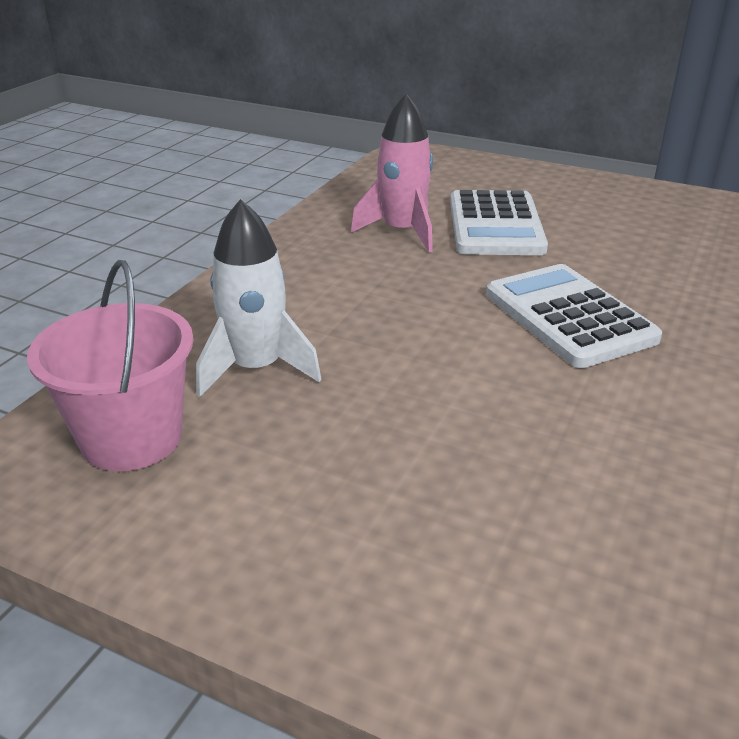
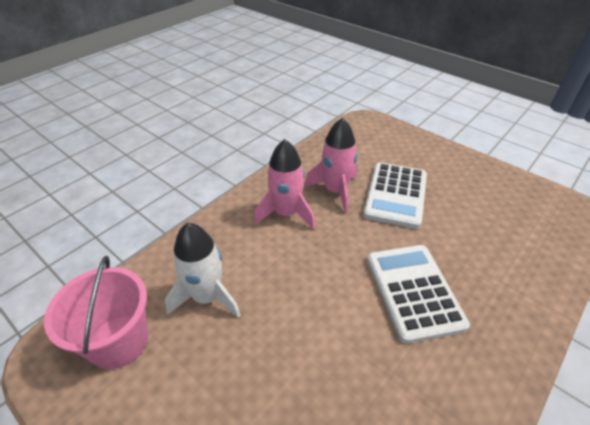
camera: 15 degrees right, 10 degrees up
(337, 264) = (286, 213): none -> pink rocket

